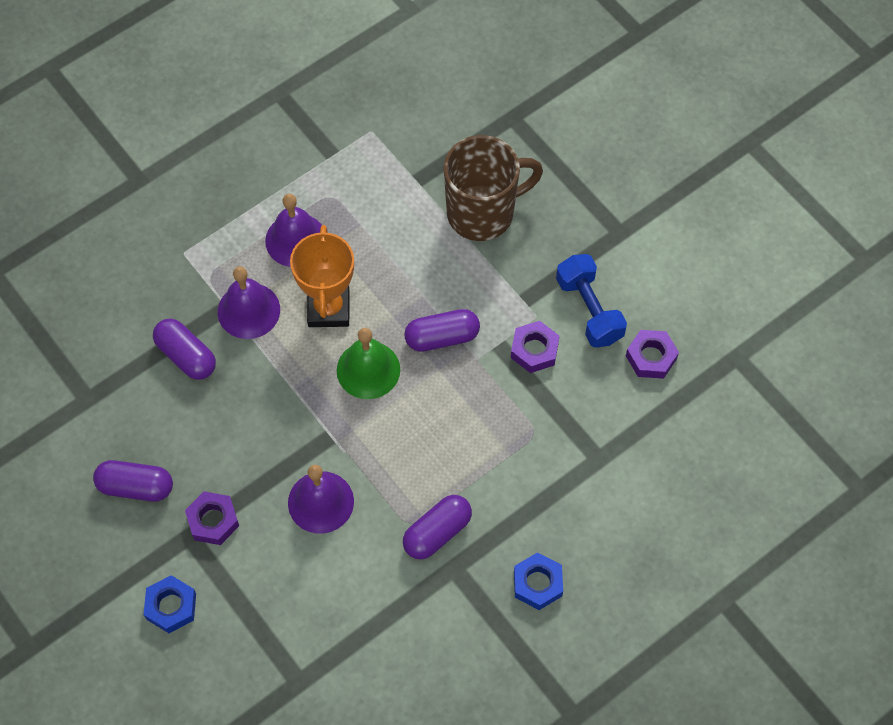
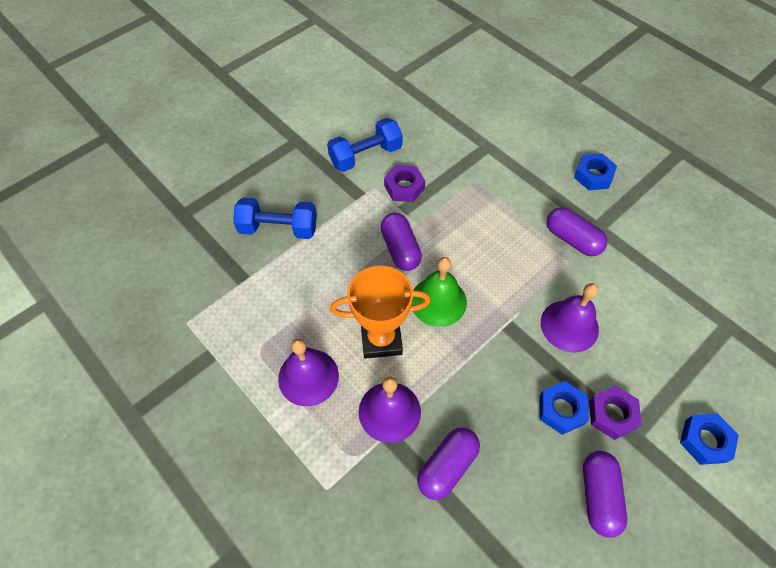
camera: 95 degrees left, 5 degrees down
(225, 472) = (561, 410): none -> blue nut
(483, 213) = (278, 228): brown mug -> blue dumbbell
(651, 357) = (401, 120): purple nut -> none

